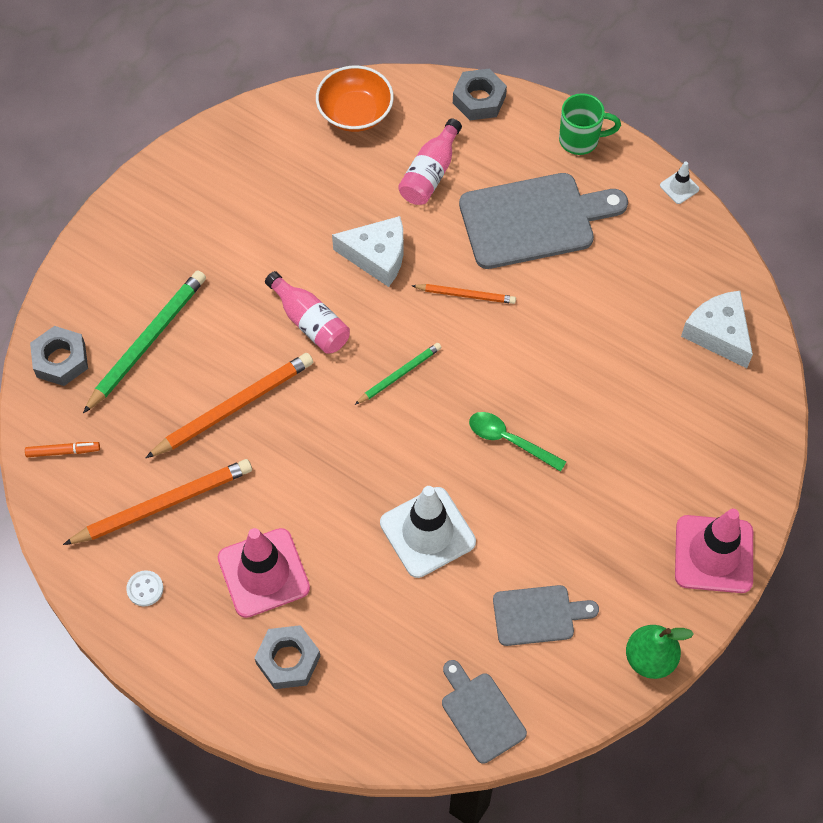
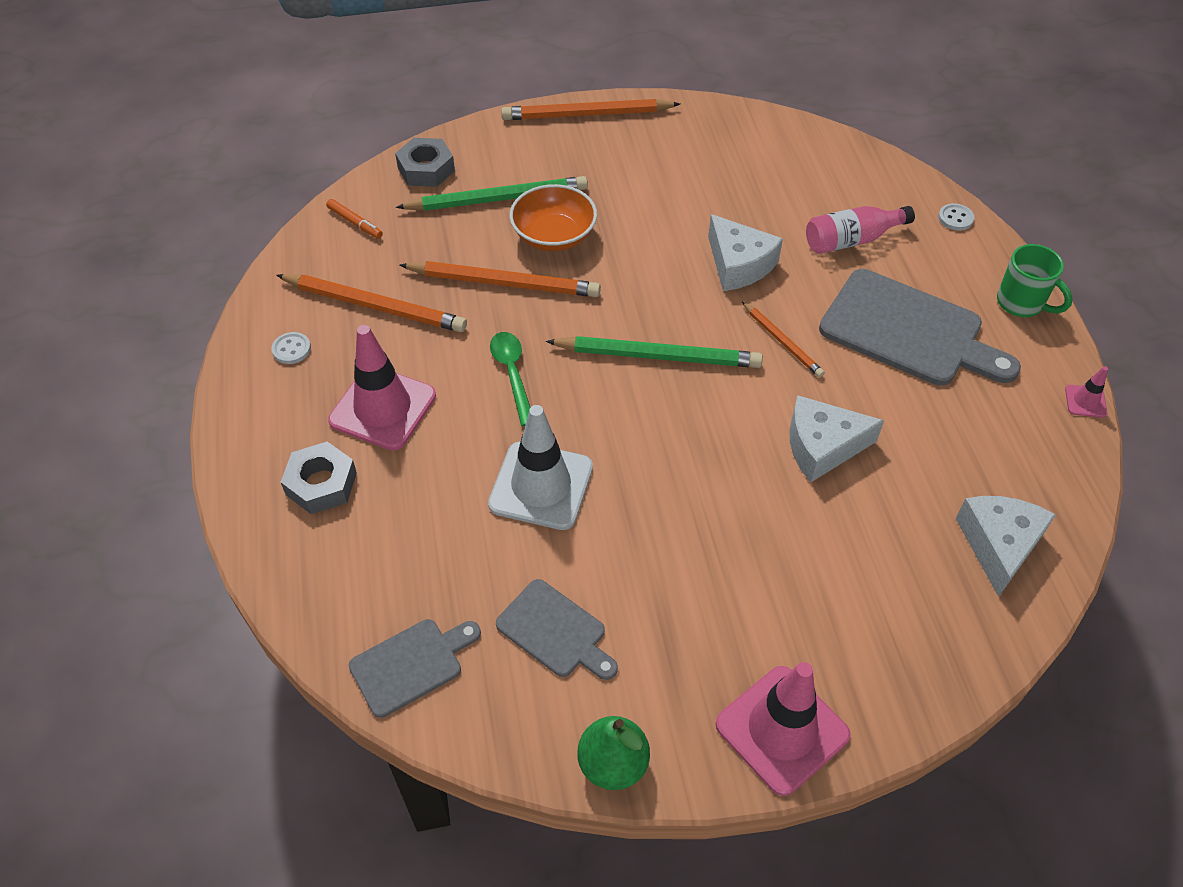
camera: 45 degrees right, 10 degrees down
(128, 209) = (587, 114): none -> orange pencil
(310, 322) = (630, 270): pink bottle -> none
(355, 112) = (835, 163): orange bowl -> orange bowl (554, 236)
(399, 375) = (657, 356): green pencil -> green pencil, size x1.78
(479, 99) = (955, 218): grey nut -> white button
(480, 713) = (411, 664): grey cutting board -> grey cutting board turned 45 degrees clockwise
(509, 440) = (693, 474): green spoon -> green spoon (512, 374)
(564, 353) = (822, 447): none -> white cheese
(679, 187) = (1085, 401): white traffic cone -> pink traffic cone

